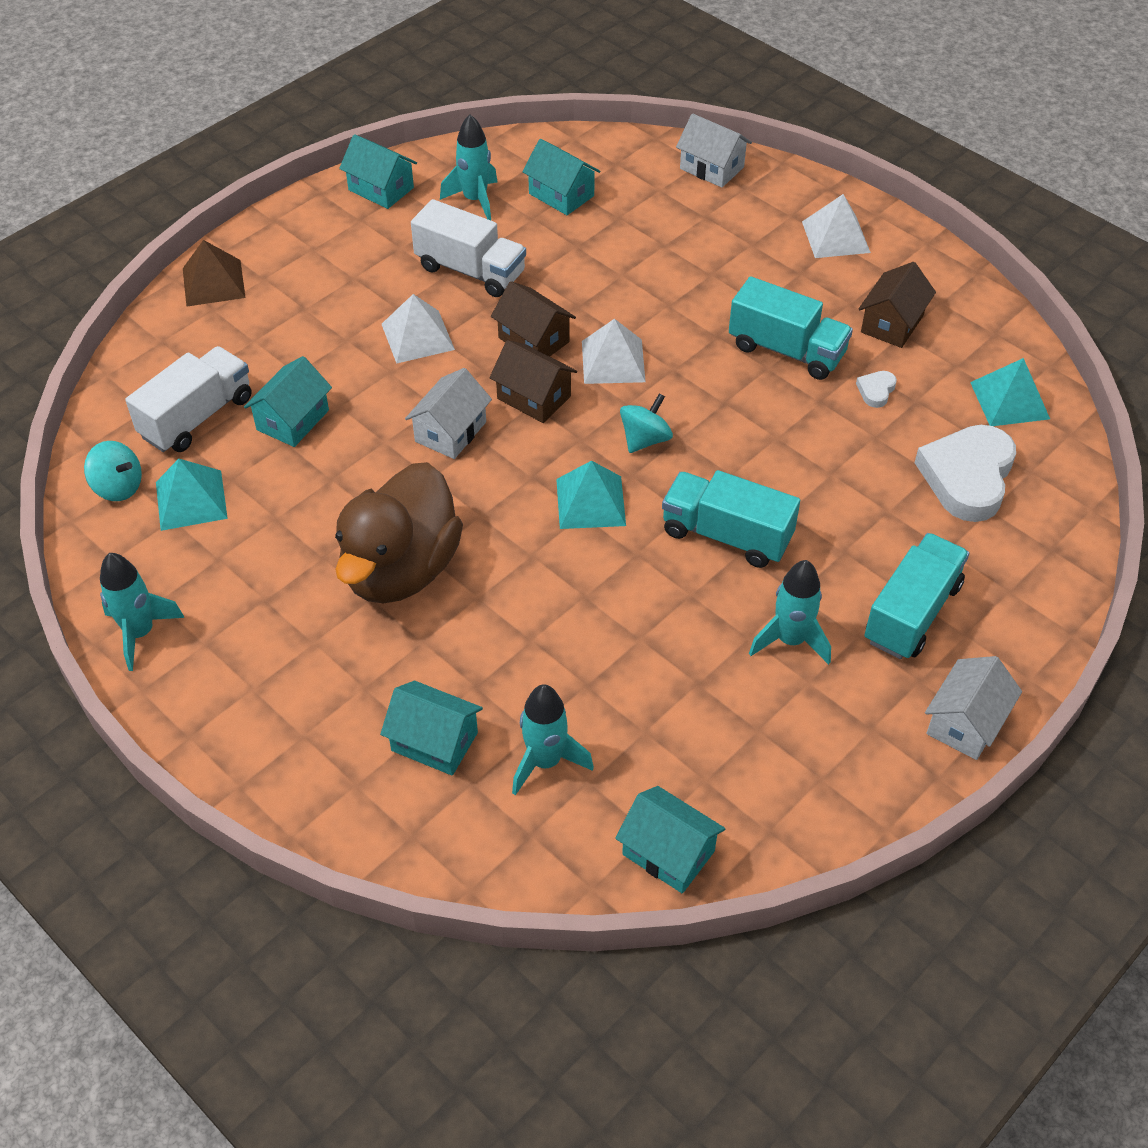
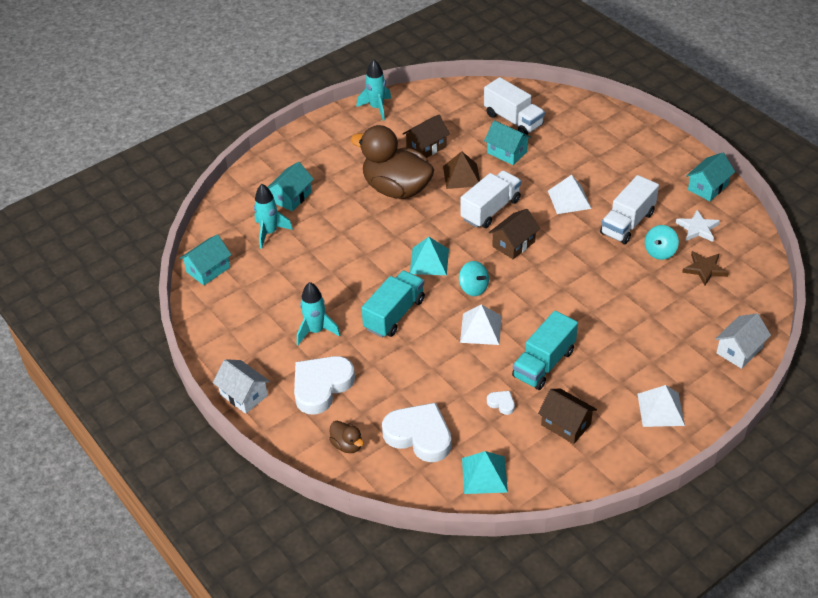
camera: 100 degrees right, 5 degrees down
(118, 487) = (468, 97): turquoise spinning top -> turquoise spinning top (660, 252)
(191, 500) = (456, 120): turquoise pyramid -> none
(213, 282) = (619, 122): brown pyramid -> brown pyramid (461, 176)
(450, 432) = (490, 210): white house -> white truck
(475, 200) = (697, 228): turquoise rocket -> white star
(534, 340) = (562, 247): brown house -> brown house (426, 147)
(561, 195) = (705, 269): turquoise house -> brown star
(613, 361) = (541, 280): white pyramid -> white pyramid (481, 329)
(911, 613) = (321, 386): turquoise truck -> white heart
(1017, 561) = (347, 445): none -> brown duck

